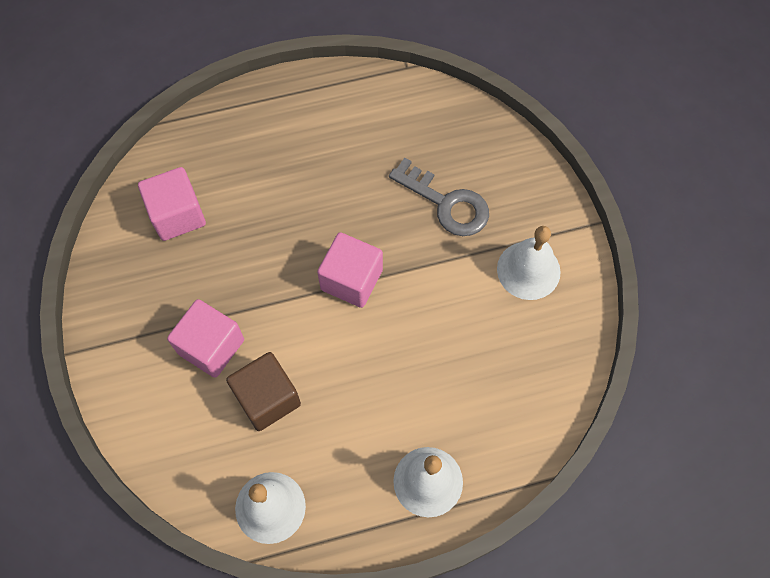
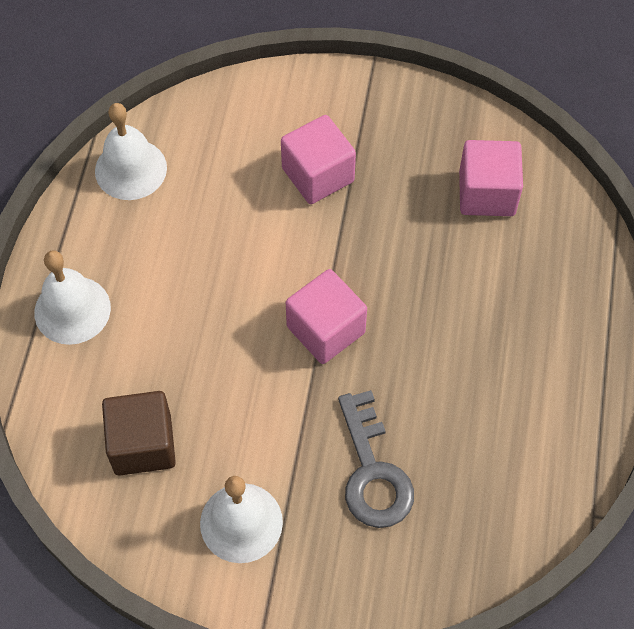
camera: 115 degrees right, 5 degrees down
(267, 398) = (236, 204): brown cube -> brown cube (143, 444)
(446, 203) = (372, 471): grey key -> grey key turned 75 degrees counterclockwise

